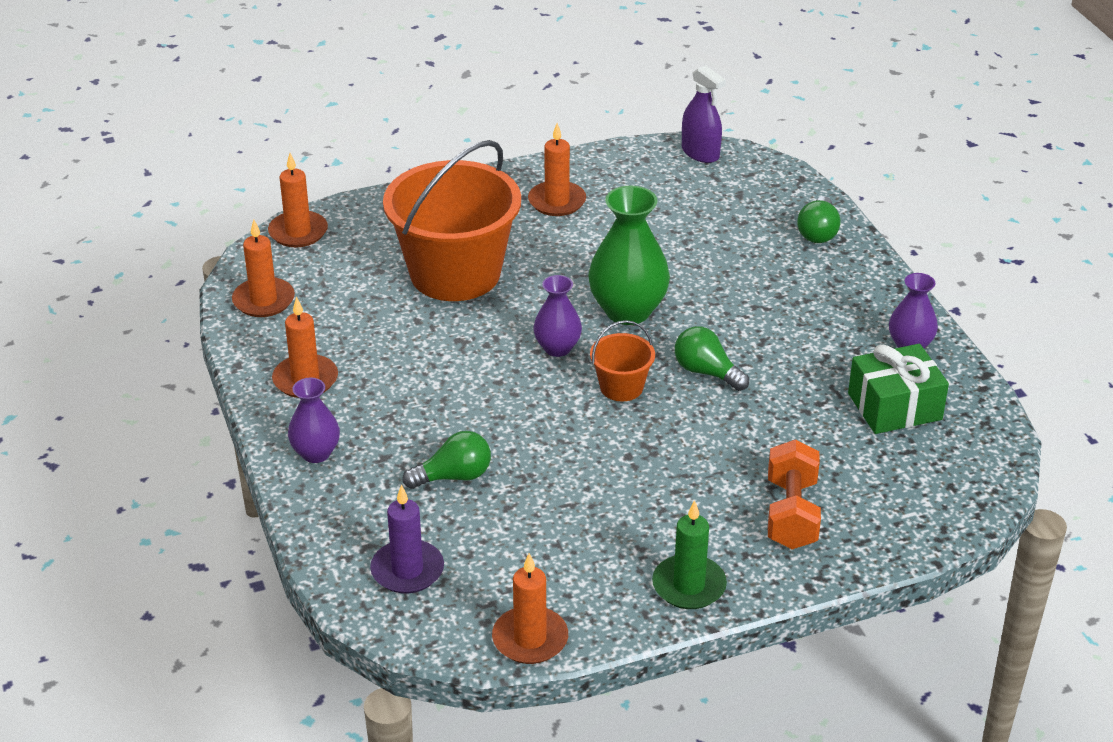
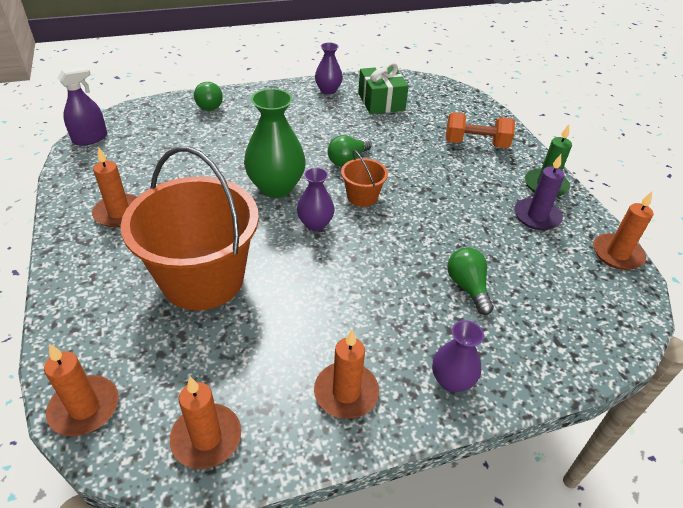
camera: 90 degrees left, 5 degrees up
(407, 570) = (576, 316): purple candle -> purple candle (536, 216)
(818, 232) = (209, 105): green light bulb -> green light bulb turned 60 degrees clockwise

